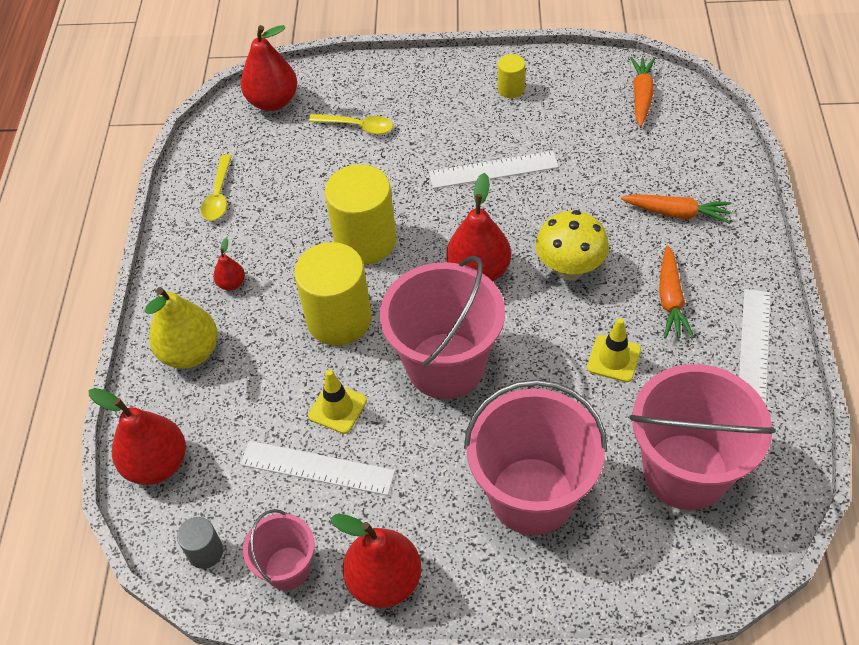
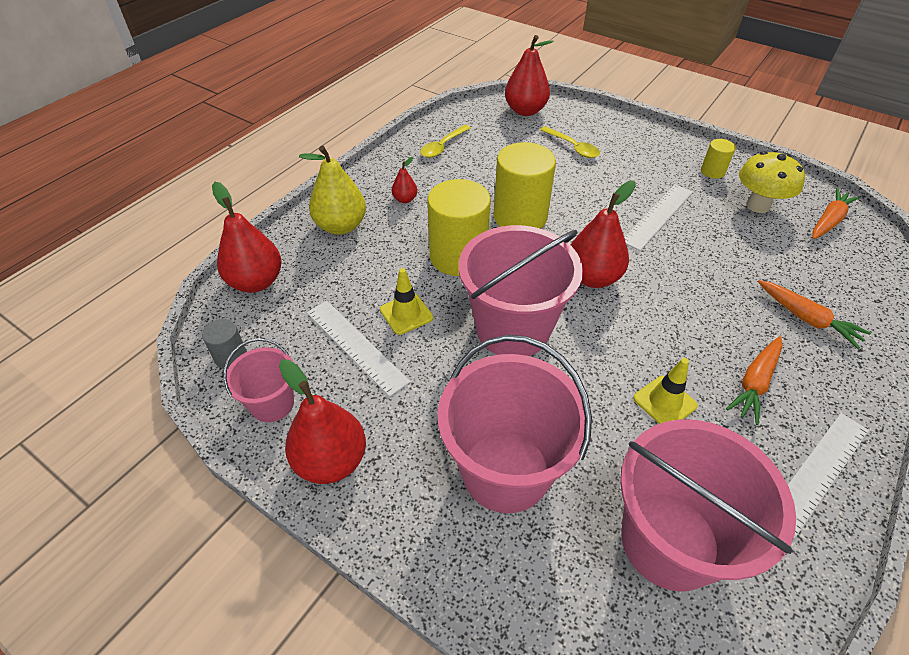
camera: 30 degrees right, 5 degrees down
(493, 170) = (658, 216): white ruler -> white ruler turned 75 degrees counterclockwise
(569, 269) = (673, 313): yellow mushroom -> yellow mushroom (758, 206)

